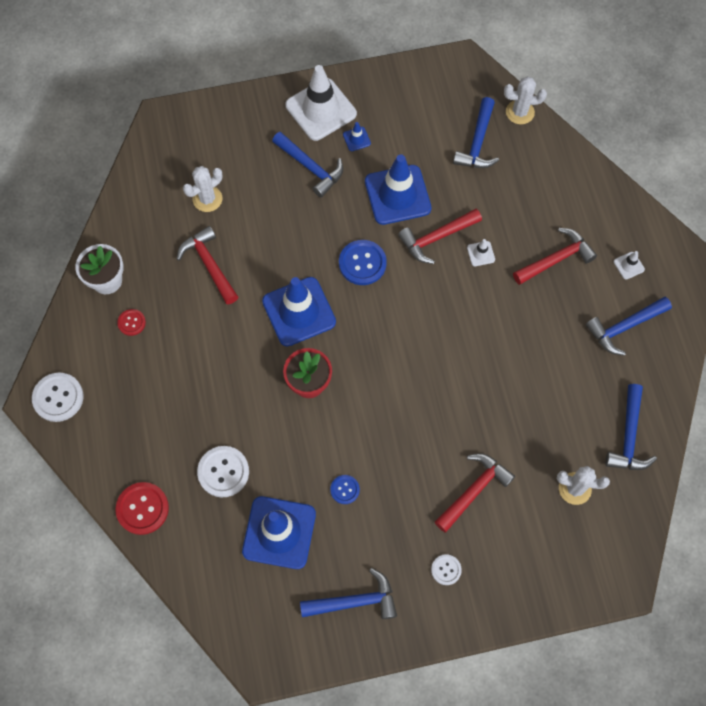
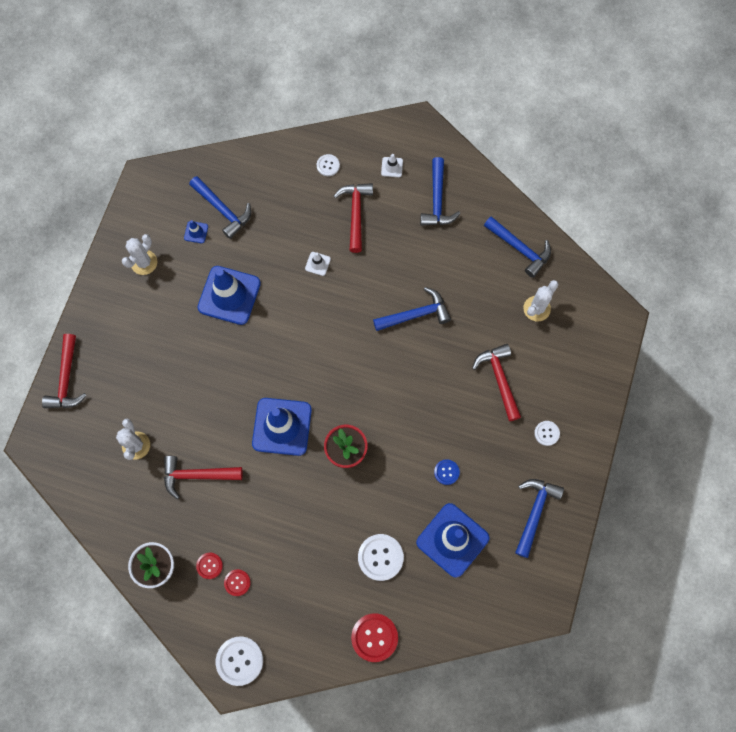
camera: 60 degrees left, 5 degrees up
(129, 355) = (237, 582): none -> red button
(311, 168) = (161, 347): blue hammer -> blue hammer (416, 314)
(321, 109) = (113, 310): white traffic cone -> none
(356, 139) = (159, 298): blue traffic cone -> blue traffic cone (196, 232)
(362, 263) = (271, 355): blue button -> none
(436, 238) = (284, 288): red hammer -> red hammer (66, 379)
(520, 112) = (217, 164): white cactus -> white cactus (144, 262)
(588, 207) = (328, 165): none -> white button

